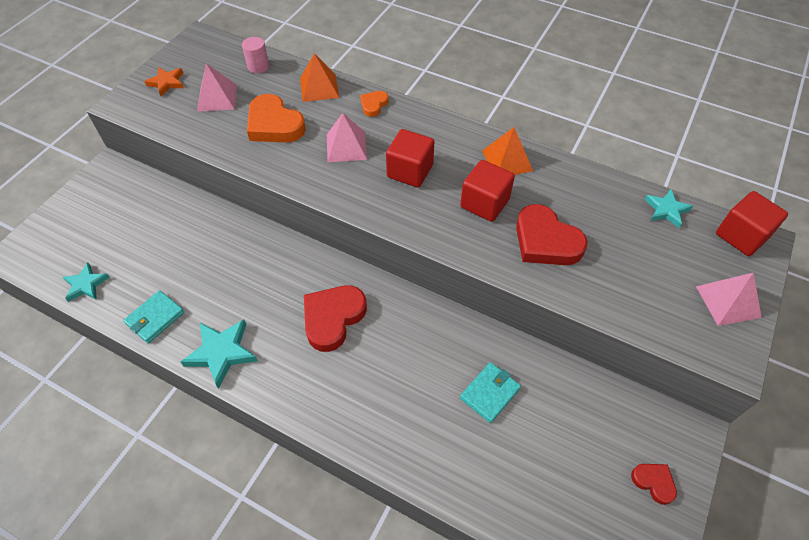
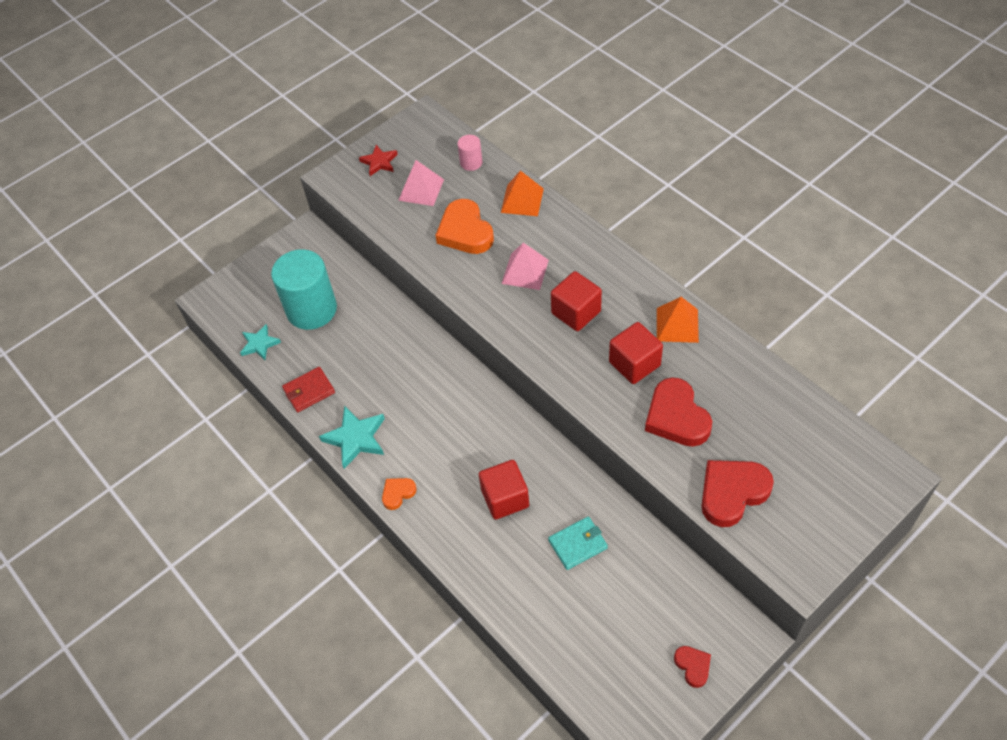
camera: 25 degrees right, 0 degrees up
(134, 237) = (311, 309): none -> turquoise cylinder
(155, 318) = (309, 391): turquoise wallet -> red wallet
(167, 83) = (379, 162): orange star -> red star
(333, 318) = (462, 435): red heart -> red heart (732, 493)
(373, 105) = (568, 232): orange heart -> orange heart (398, 493)
(666, 210) = (815, 418): turquoise star -> none
(728, 301) = (827, 524): pink pyramid -> none
(741, 236) = (880, 465): red cube -> red cube (505, 498)

